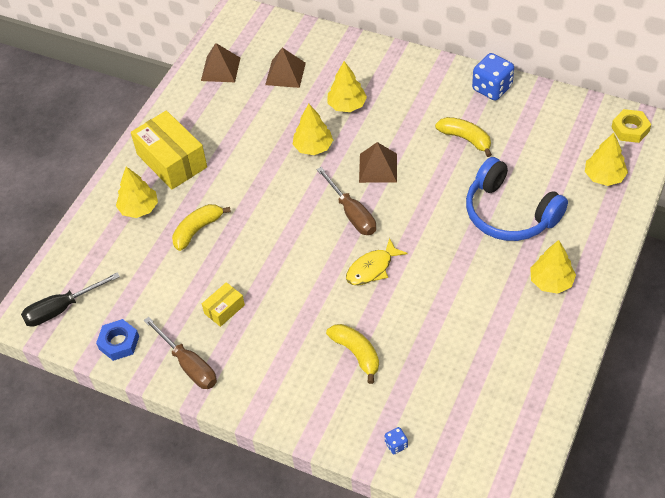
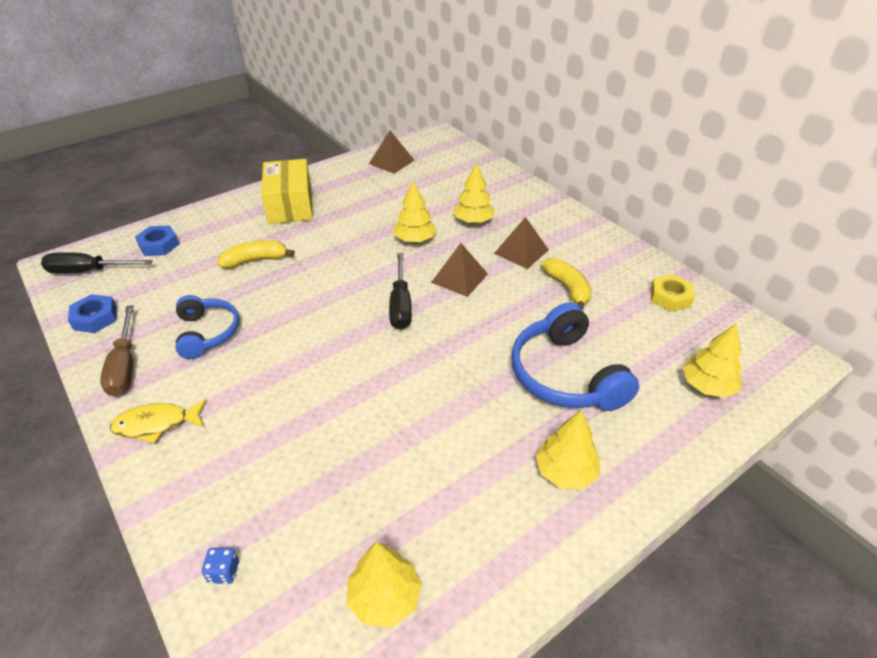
camera: 25 degrees right, 10 degrees down
(95, 255) = (159, 245): none -> blue nut
(139, 208) = (229, 227): yellow tree -> yellow tree (384, 597)
(224, 309) = (207, 333): yellow box -> blue headphones
(285, 73) = (440, 182): brown pyramid -> brown pyramid (521, 251)
(352, 213) = (400, 304): brown screwdriver -> black screwdriver
(356, 353) = (282, 438): yellow banana -> none
(372, 268) = (375, 361): yellow fish -> yellow fish (156, 424)
(492, 88) = (627, 258): blue dice -> none
(630, 129) = (769, 351): yellow nut -> yellow nut (670, 297)

